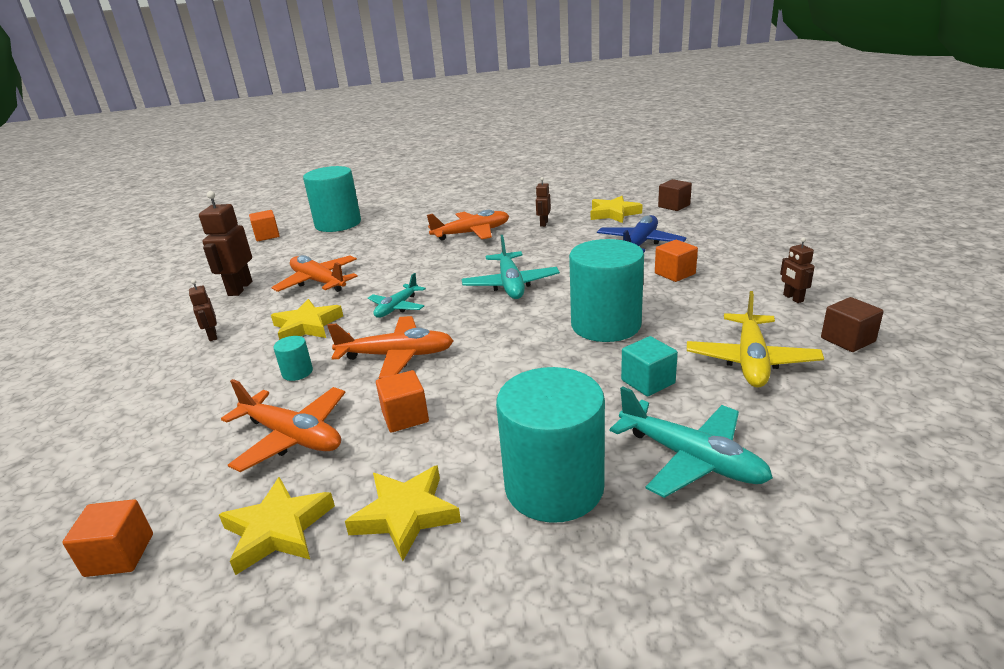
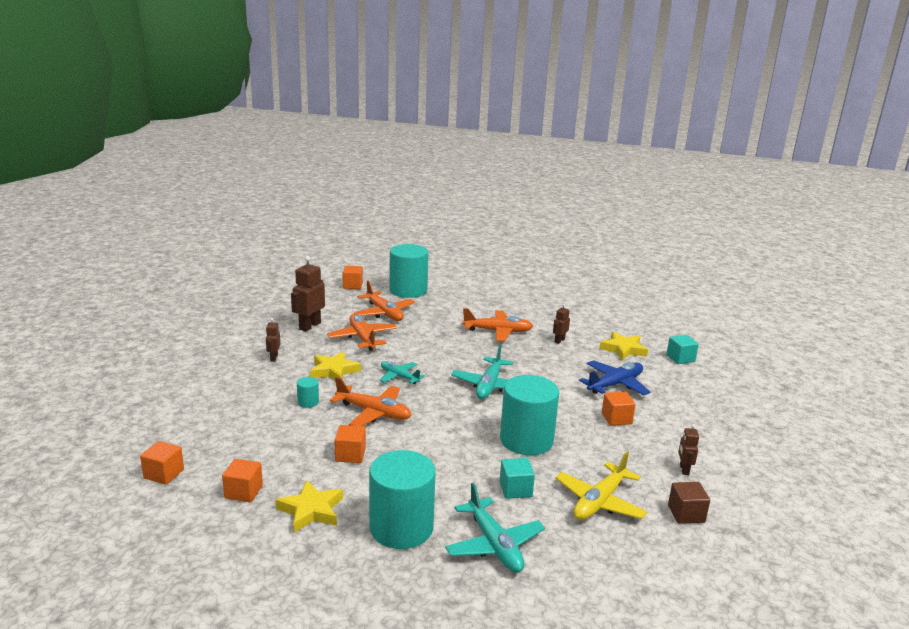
camera: 20 degrees right, 5 degrees down
(278, 530) = (243, 492): yellow star -> orange cube
(292, 437) = (281, 443): orange plane -> orange plane (384, 313)
(397, 307) = (399, 377): turquoise plane -> turquoise plane turned 75 degrees clockwise
(674, 206) = (680, 358): brown cube -> turquoise cube

